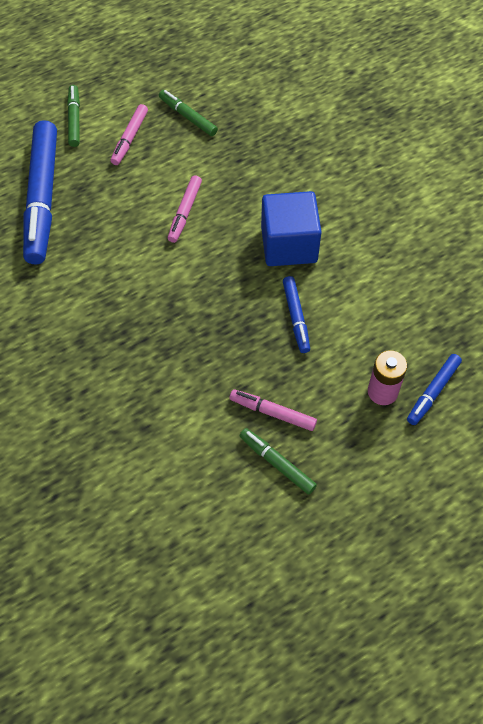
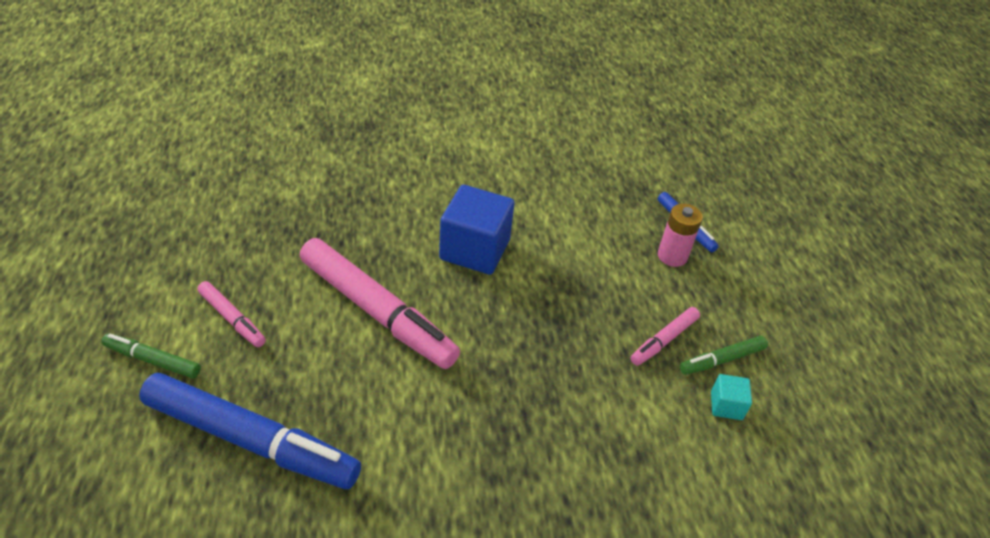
camera: 70 degrees left, 15 degrees down
(185, 212) = (377, 311): pink marker -> pink marker, size x2.09
(188, 117) = (247, 258): green marker -> none
(227, 478) = (726, 405): none -> turquoise cube
(296, 317) = (563, 279): blue marker -> none

